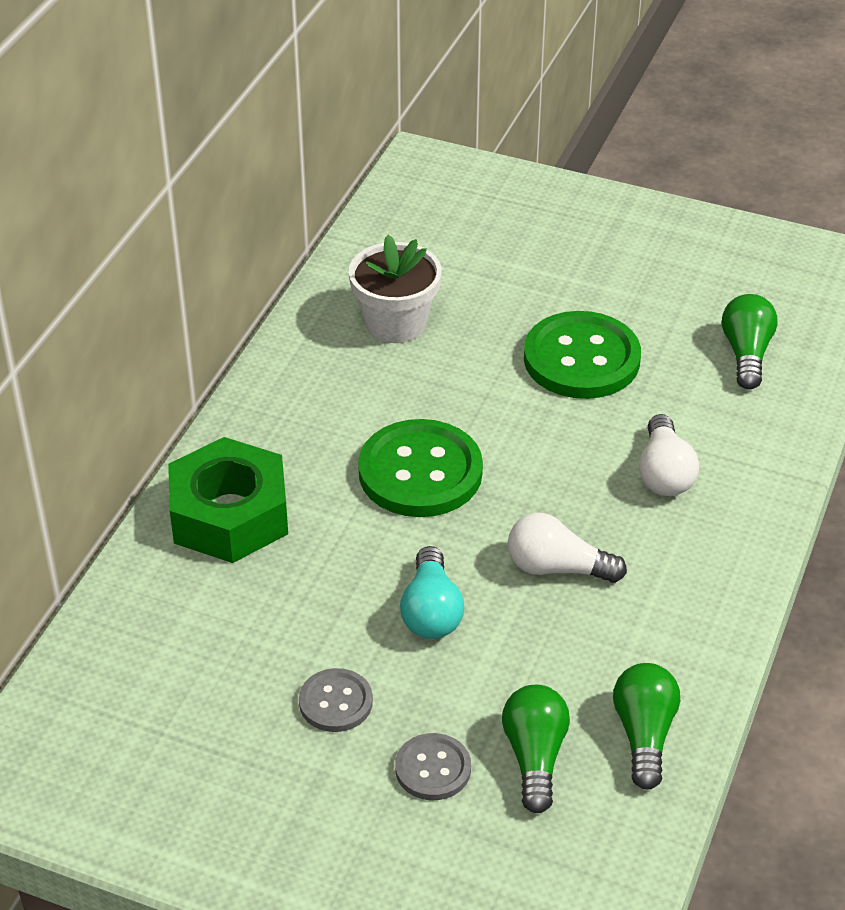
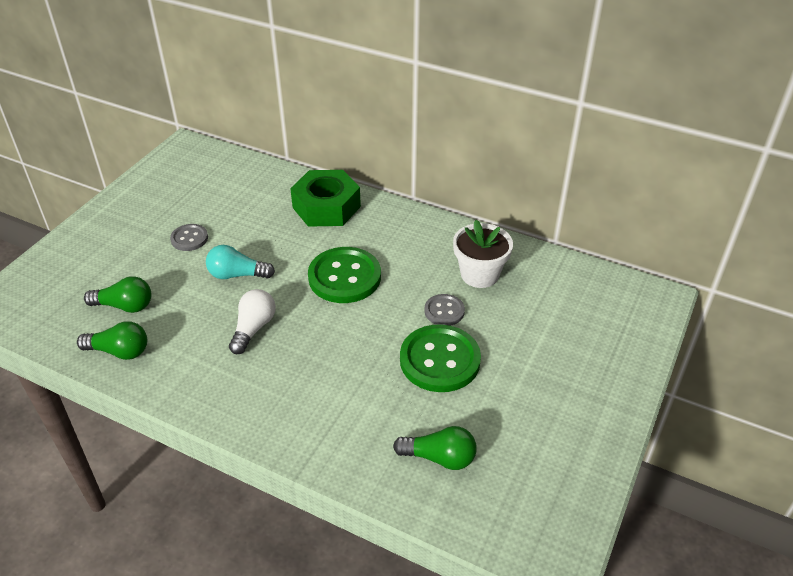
camera: 95 degrees right, 0 degrees up
(433, 769) = (134, 269): grey button -> grey button (444, 311)
(664, 473) = (322, 389): white light bulb -> none

